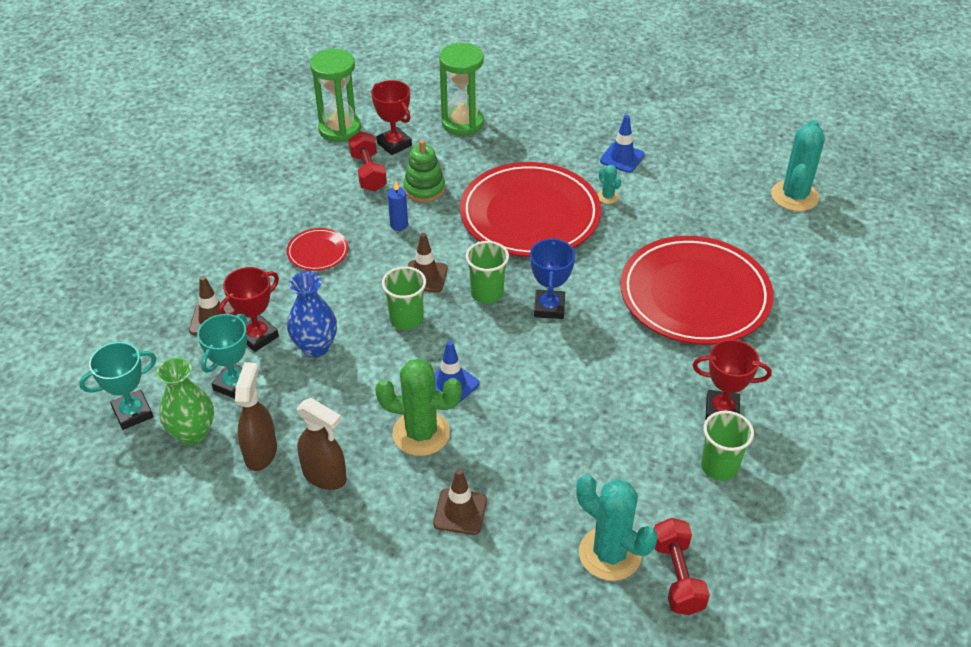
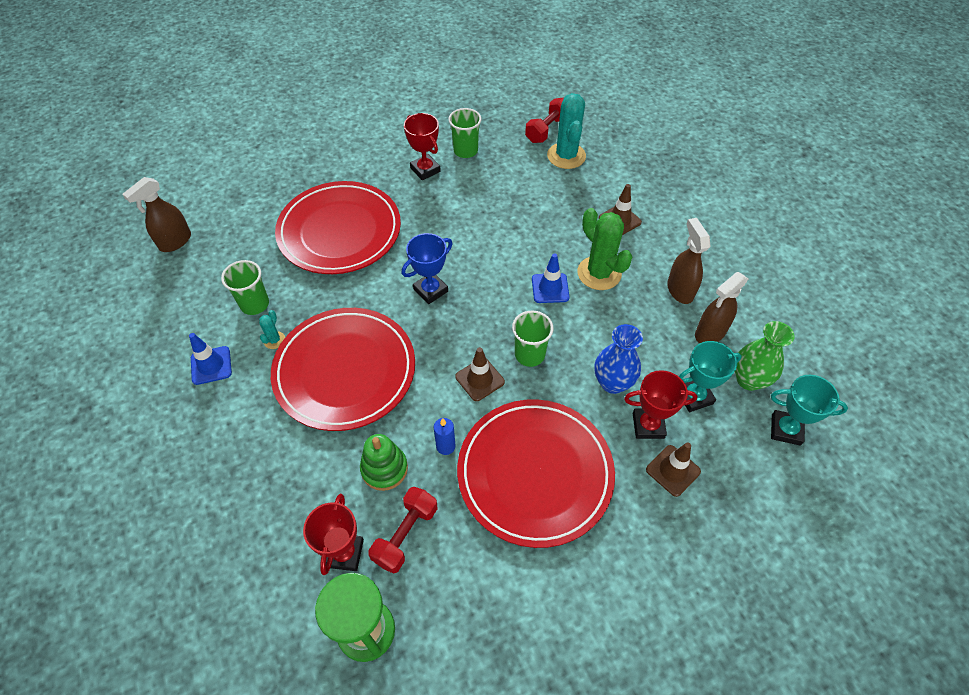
camera: 135 degrees left, 10 degrees up
(318, 252) = (535, 473): red plate -> red plate, size x2.37
(462, 123) = (258, 525): green hourglass -> none
(487, 293) = (455, 331): green cup -> green cup (255, 304)
(794, 196) = (175, 242): turquoise cactus -> brown spray bottle

